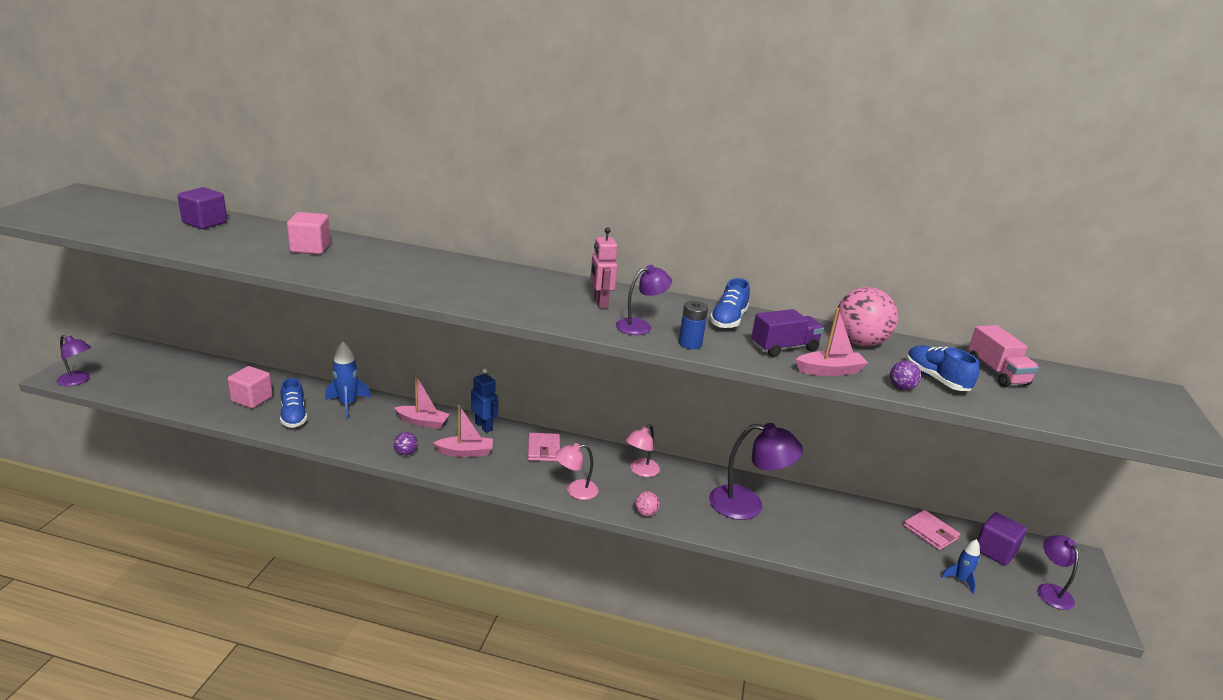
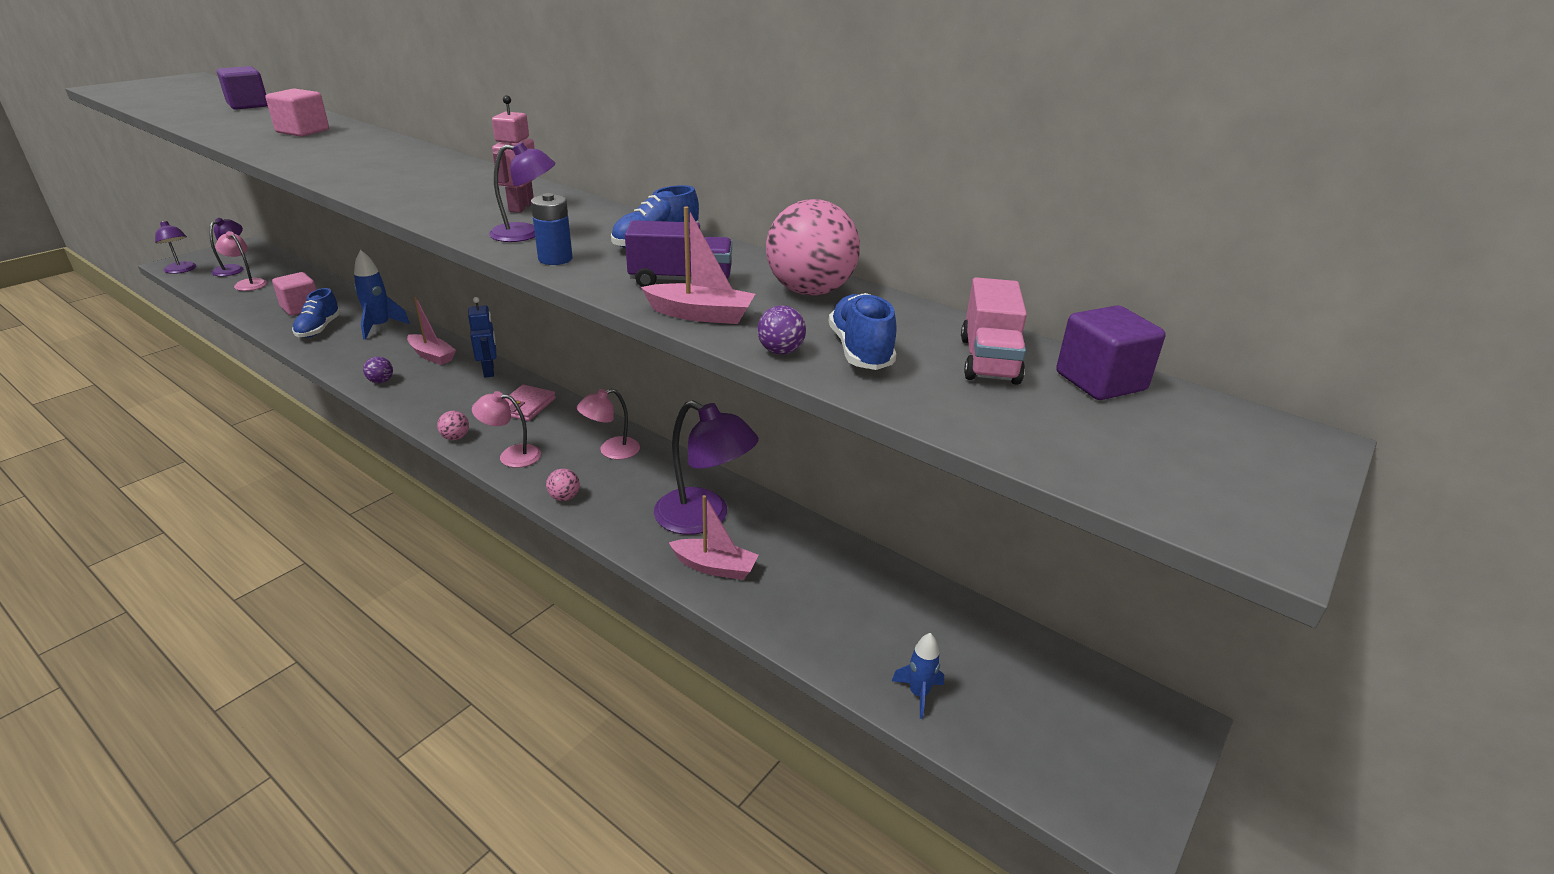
camera: 25 degrees right, 5 degrees up
(167, 383) = (247, 283): none -> pink lamp
(465, 452) = (440, 392): pink boat -> pink boat (714, 567)
(519, 486) = (455, 437): none -> pink ball
(930, 532) = (938, 616): pink wallet -> none
(995, 551) = (1022, 669): purple cube -> purple cube (1100, 381)
(1051, 591) = (1065, 754): purple lamp -> purple lamp (233, 269)

